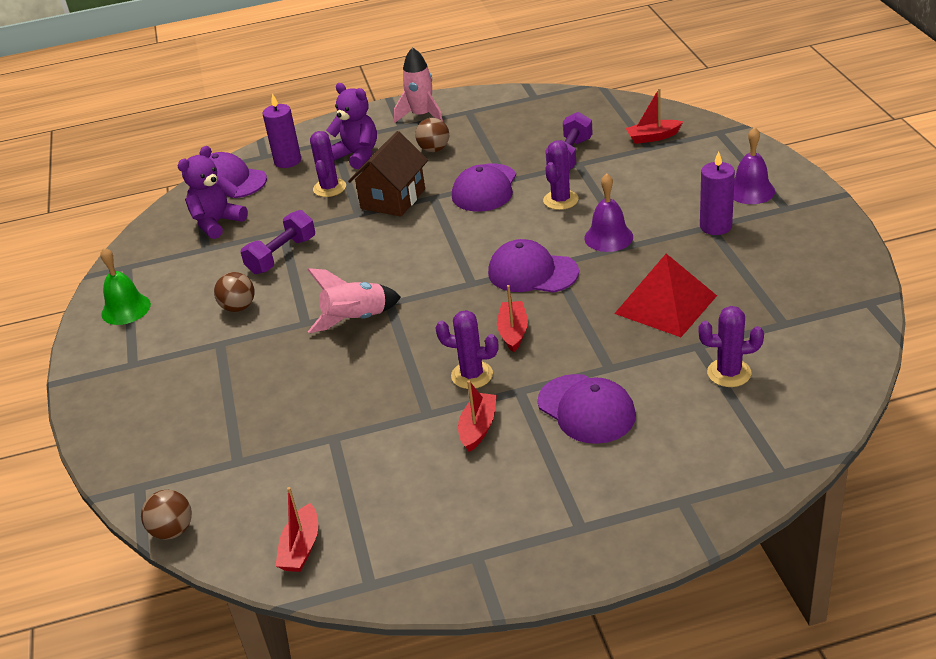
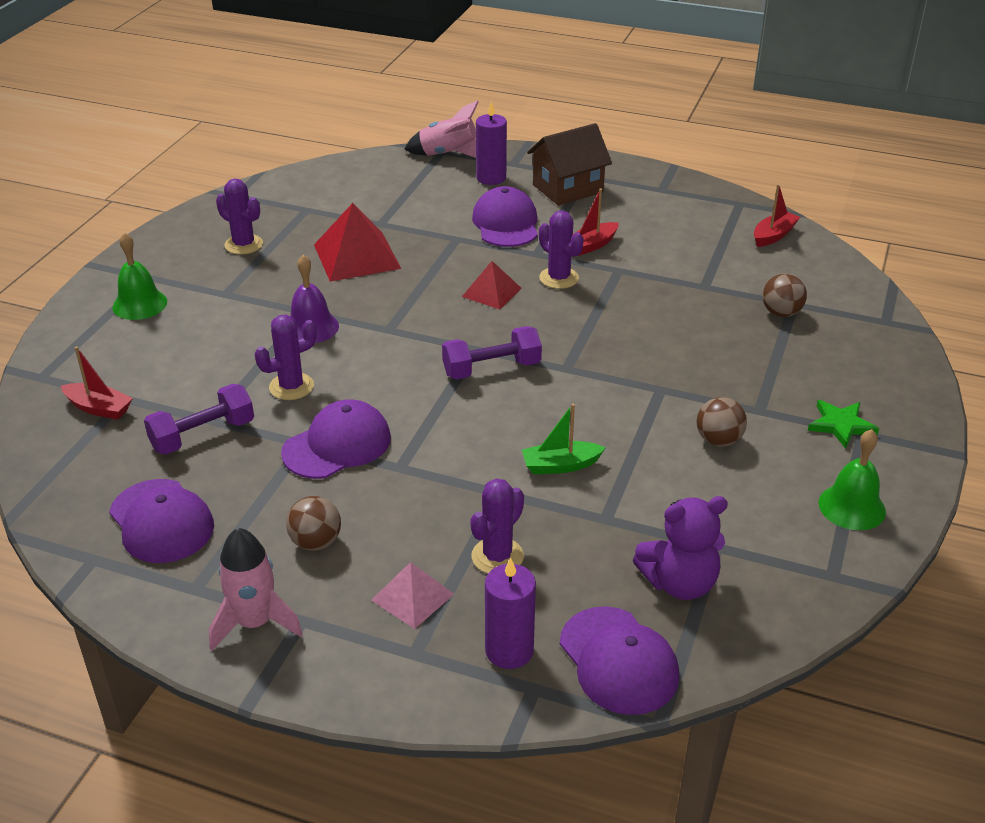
camera: 150 degrees left, 0 degrees up
(151, 362) = (841, 425): none -> green star
(172, 530) = (866, 282): brown ball -> brown ball (781, 313)
(282, 255) = (630, 482): purple dumbbell -> purple dumbbell (491, 369)
(334, 243) = (560, 465): none -> green boat
(356, 320) = (610, 367): pink rocket -> pink rocket (448, 154)
(357, 155) = (412, 597): purple teddy bear -> pink pyramid
(393, 199) = (443, 490): brown house -> brown house (568, 188)
(513, 332) = (491, 292): red boat -> red pyramid
(532, 272) = (414, 330): purple cap -> purple cap (161, 521)
(715, 226) = (221, 291): purple candle -> purple candle (491, 178)
(729, 373) = (388, 201): purple cactus -> purple cactus (243, 245)
(750, 191) = (140, 304): purple bell -> green bell

